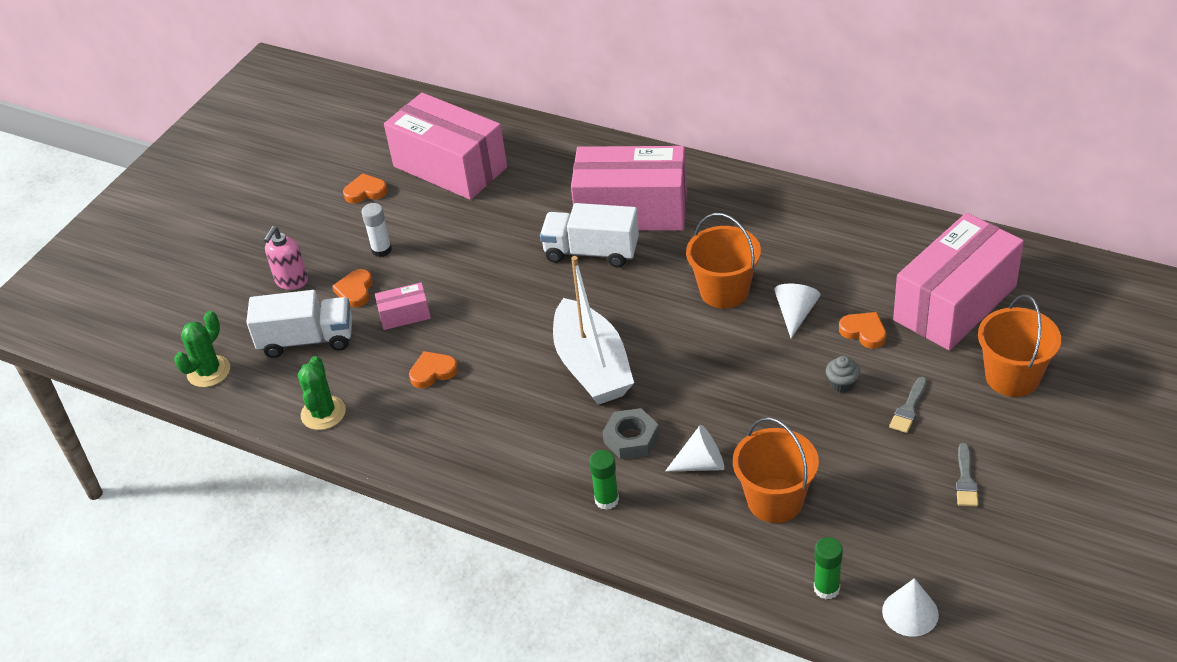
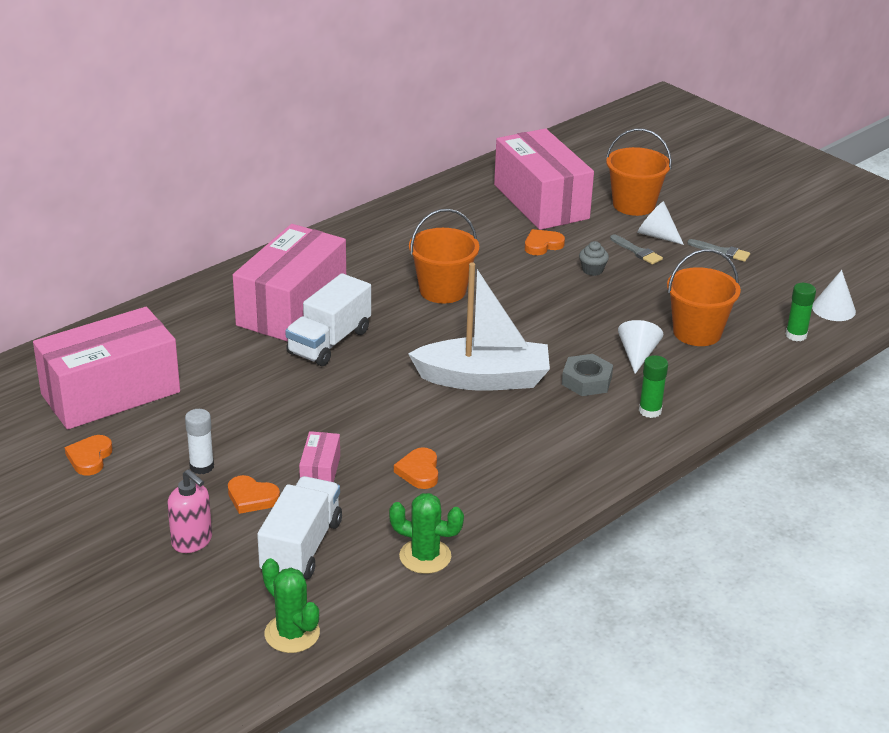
camera: 75 degrees left, 10 degrees down
(795, 314) = (498, 267): white cone -> white cone (656, 235)

